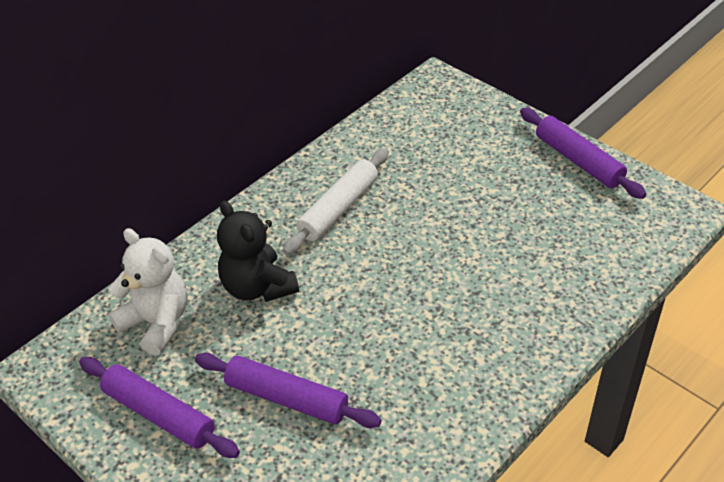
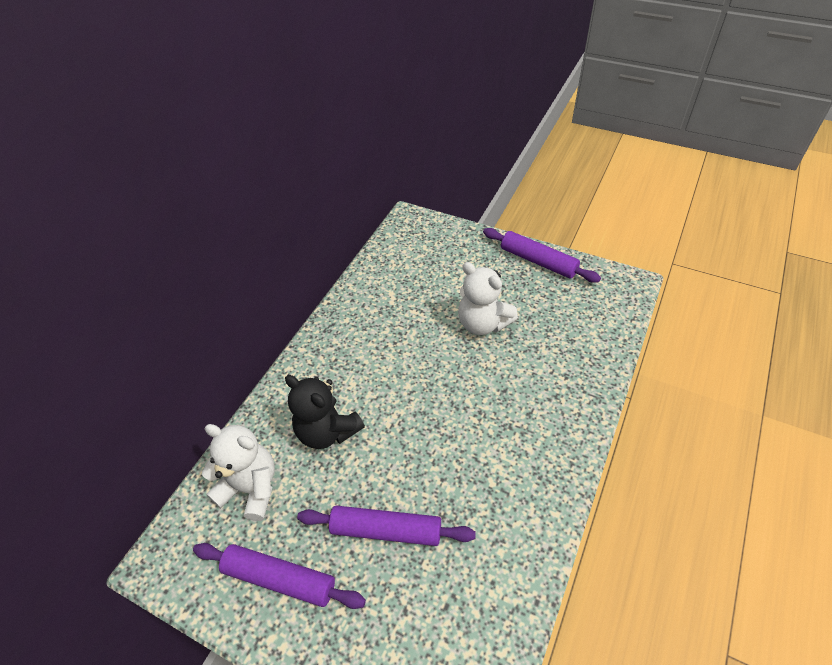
camera: 15 degrees left, 5 degrees up
(338, 208) = (370, 343): white rolling pin -> none
(480, 215) = (483, 323): none -> white teddy bear

